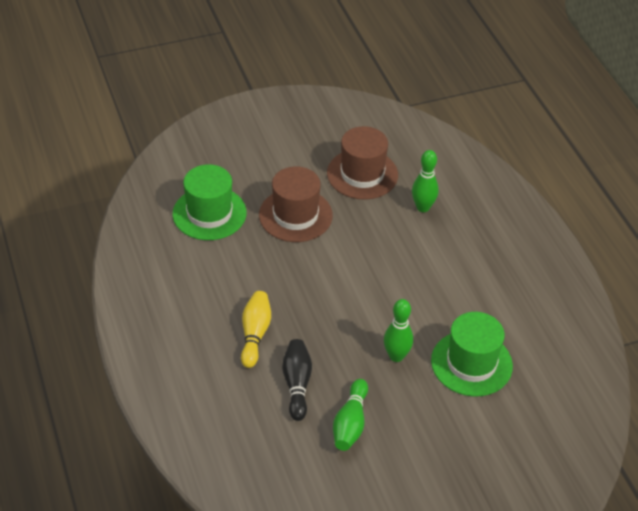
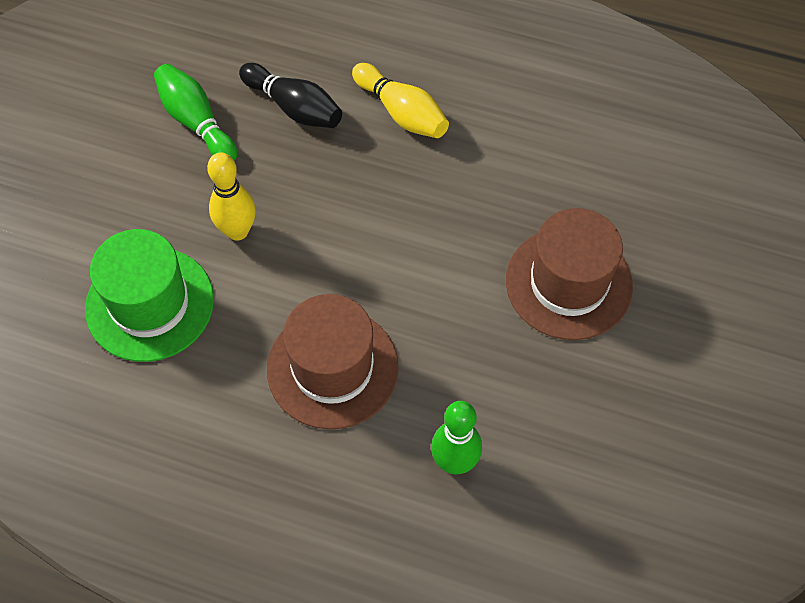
camera: 130 degrees right, 15 degrees up
(209, 213) = (649, 186): green hat -> none
(362, 174) = (589, 430): brown hat -> brown hat (332, 368)
(396, 356) = (237, 231): green bowling pin -> yellow bowling pin

